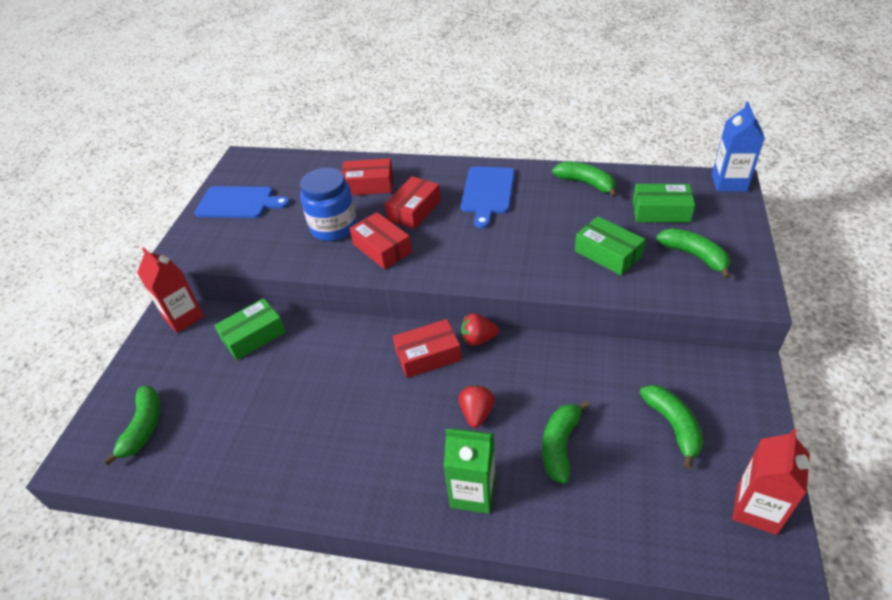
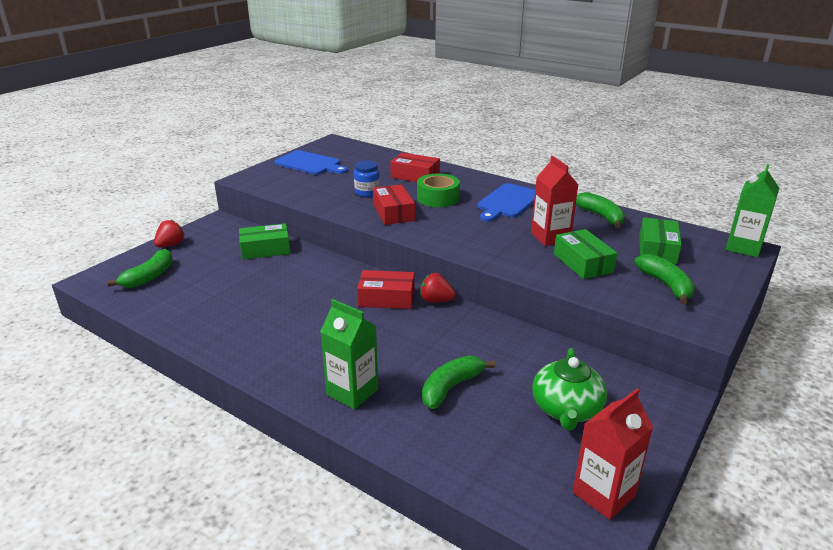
camera: 20 degrees right, 15 degrees down
(183, 317) = (226, 226): red carton -> red carton (550, 237)
(334, 227) = (367, 192): blue jar -> blue jar, size x0.60
(414, 210) = (438, 198): red box -> green tape
(476, 413) = (396, 345): red strawberry -> red strawberry (170, 245)
(661, 211) = (657, 249): green box -> green box turned 75 degrees clockwise
(673, 426) = (566, 409): green banana -> green teapot
(729, 183) = (743, 247): blue carton -> green carton

